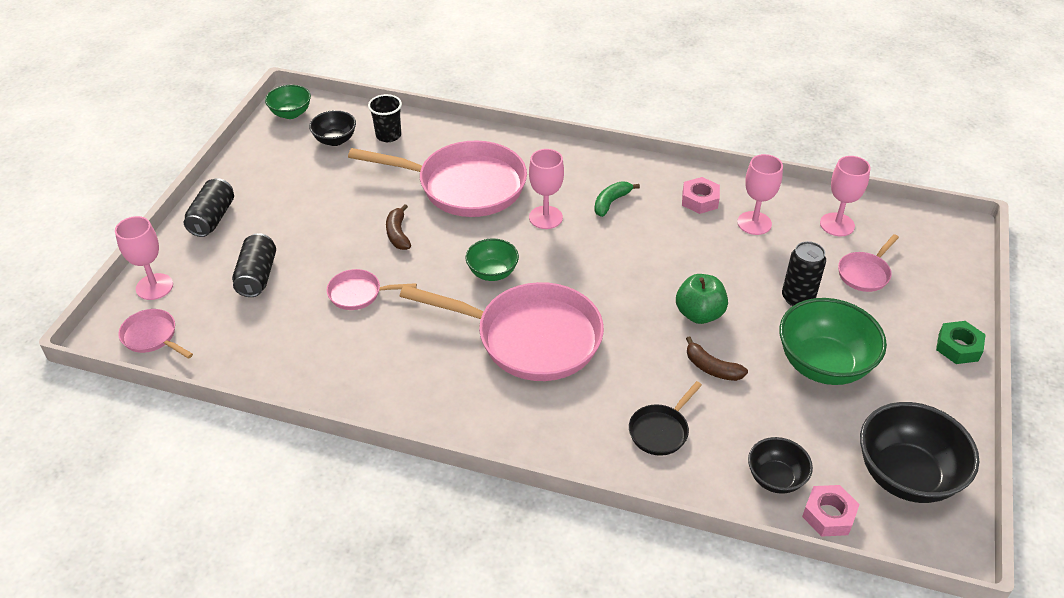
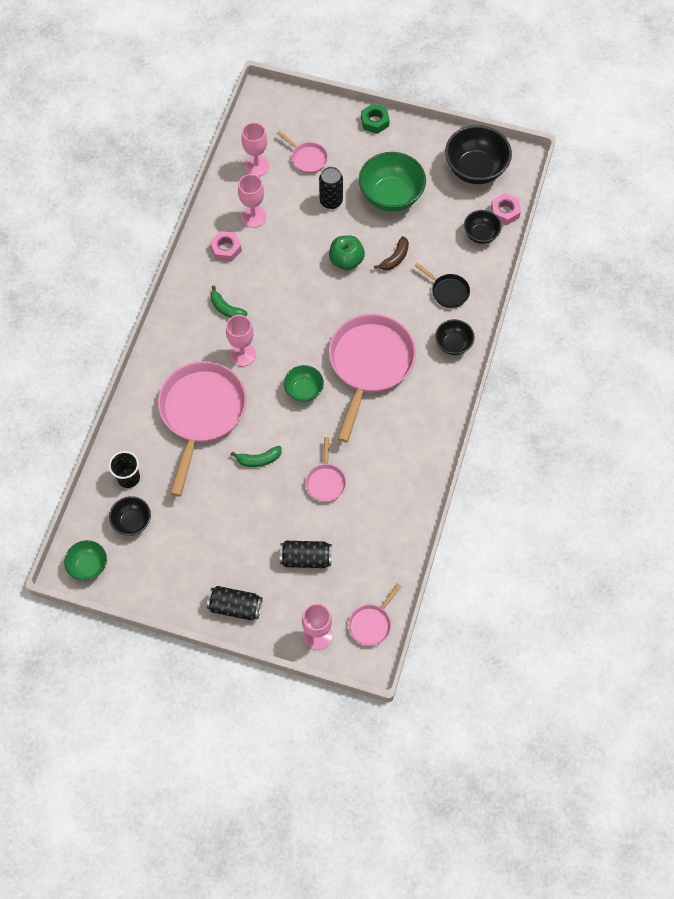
camera: 90 degrees left, 20 degrees up
(398, 234) = (259, 459): brown banana -> green banana
(566, 435) = (453, 344): none -> black bowl

